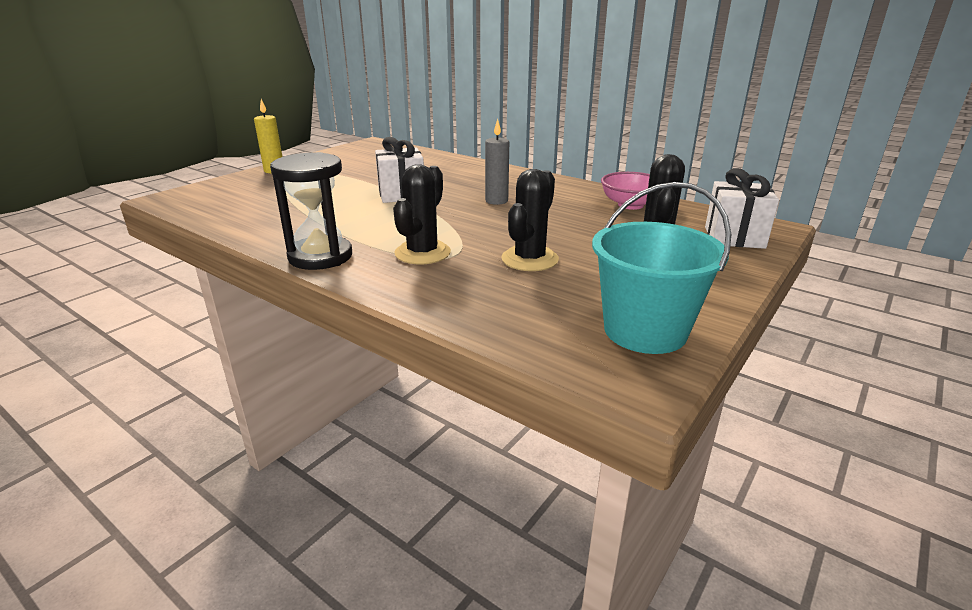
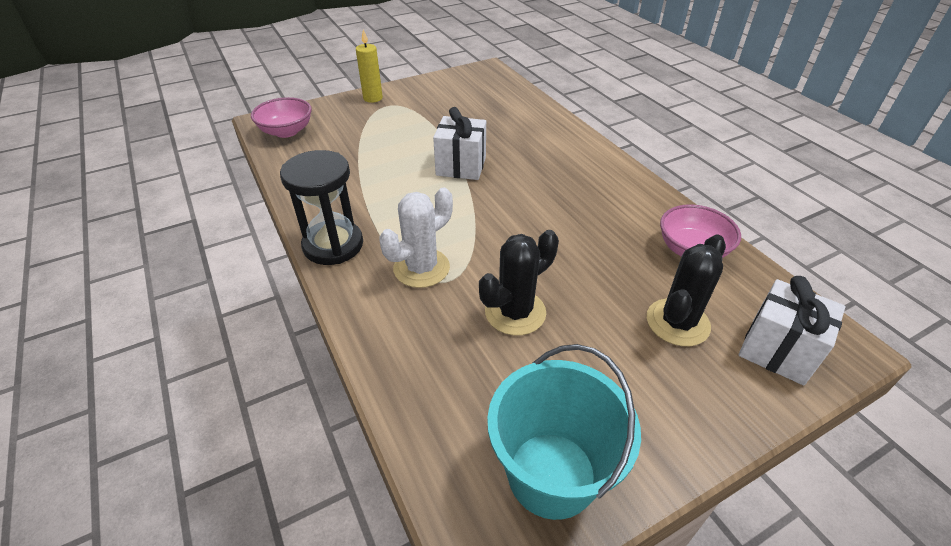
camera: 25 degrees right, 15 degrees up
(197, 201) = (286, 131): none -> pink bowl
(422, 253) = (421, 268): black cactus -> white cactus
(496, 201) = (547, 202): grey candle -> none

